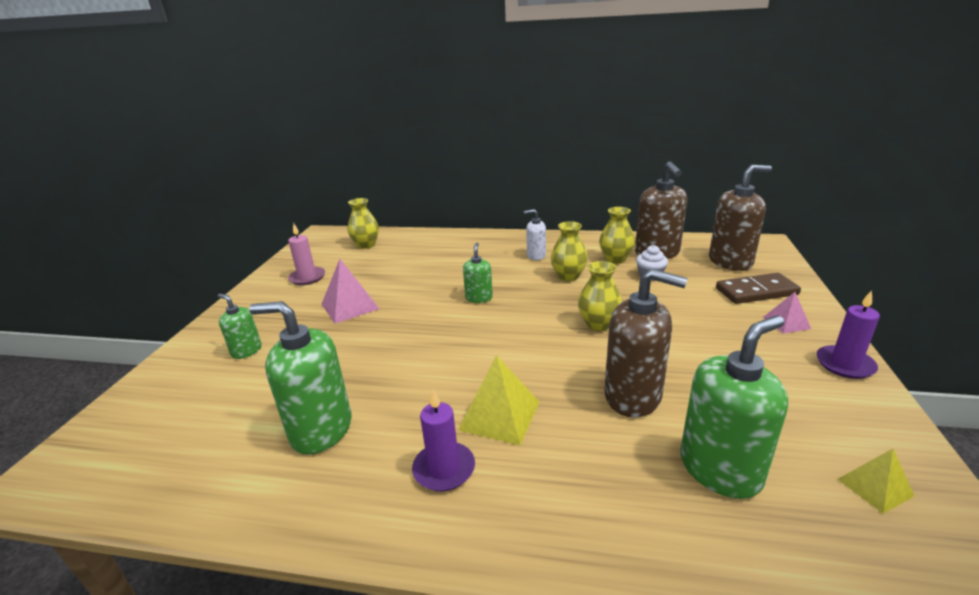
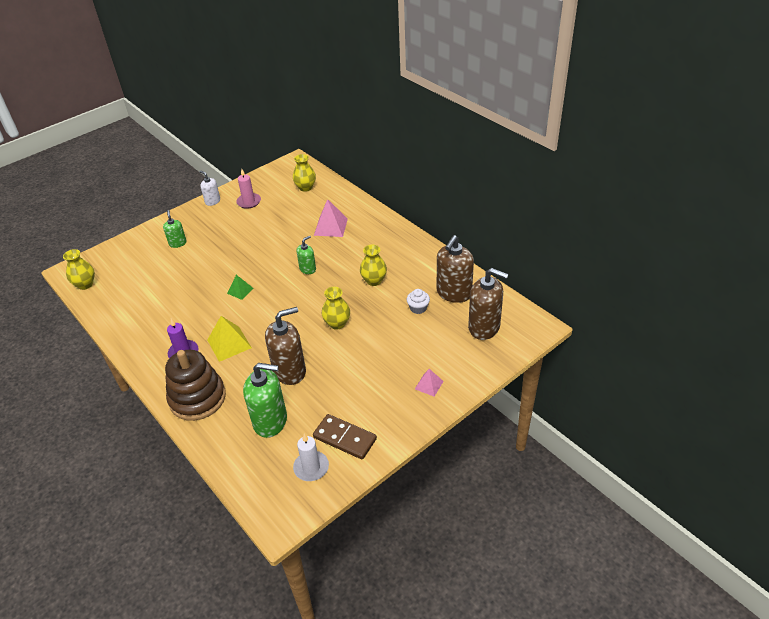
camera: 40 degrees right, 15 degrees up
(321, 430) = (164, 307): green soap dispenser -> none
(350, 306) = (245, 238): pink pyramid -> pink pyramid (331, 227)
(422, 354) = (240, 290): none -> green pyramid
(536, 256) = (381, 252): white soap dispenser -> white soap dispenser (212, 201)
(567, 517) = (197, 398): none -> brown stacking toy
(615, 259) = (421, 283): yellow vase -> yellow vase (85, 284)
(633, 396) = (290, 371): brown soap dispenser -> brown soap dispenser turned 90 degrees counterclockwise
(756, 291) = (454, 357): brown domino -> brown domino (344, 438)
(844, 364) = (408, 423): purple candle -> none
(875, 487) = (311, 467): yellow pyramid -> white candle

